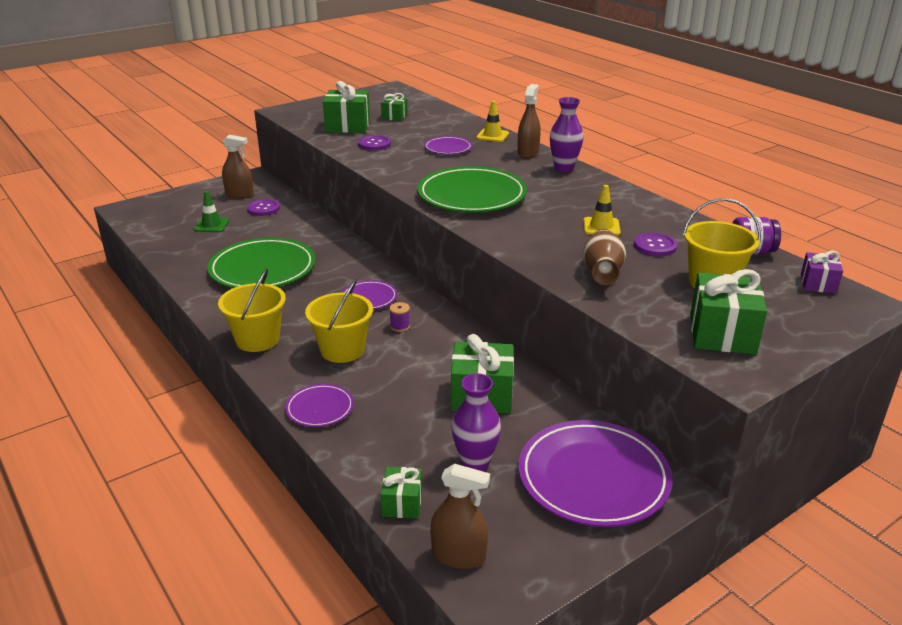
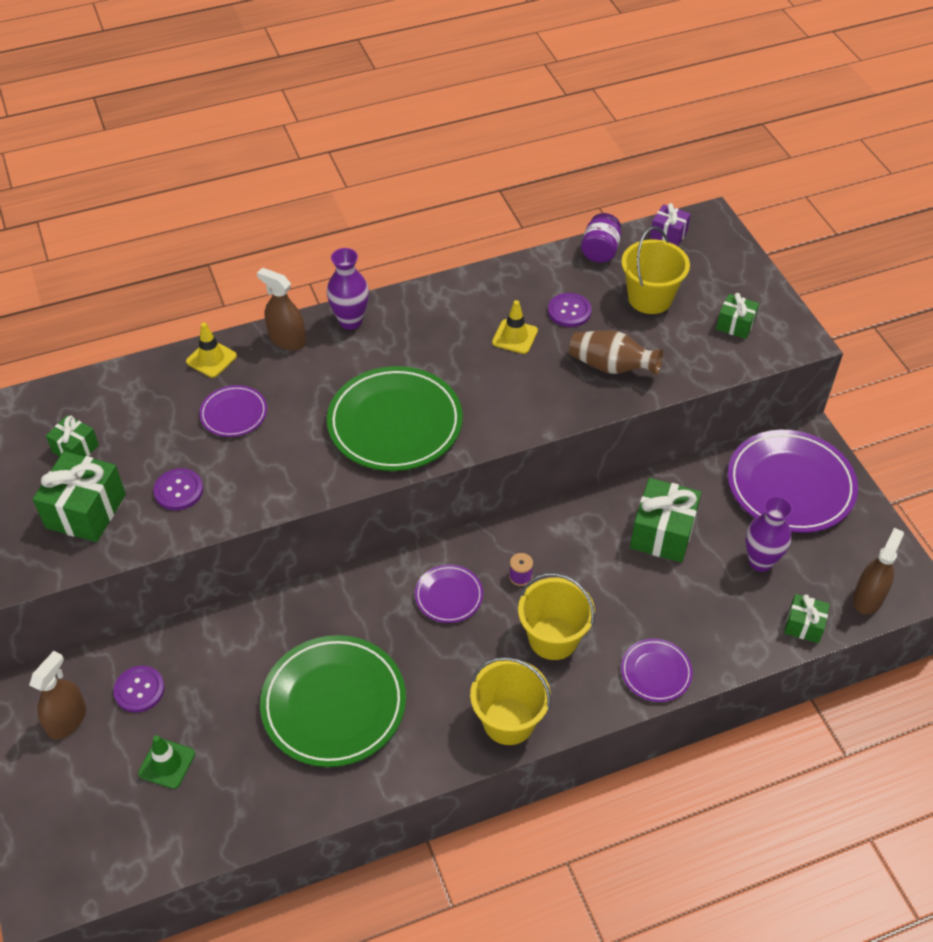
camera: 75 degrees left, 20 degrees up
(722, 334) = (735, 325): green gift -> green gift, size x0.57

